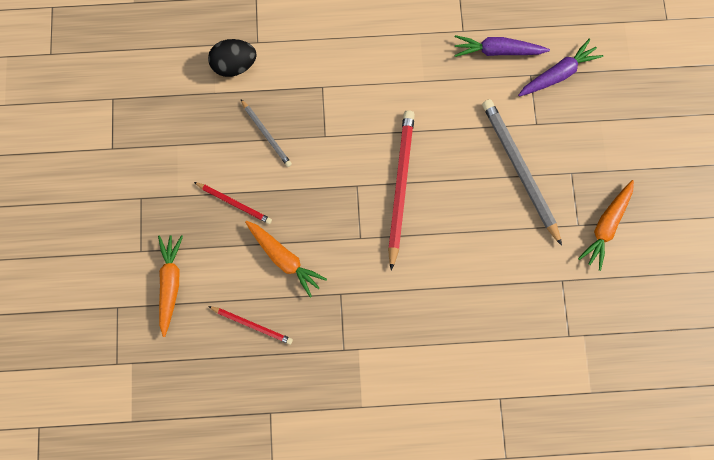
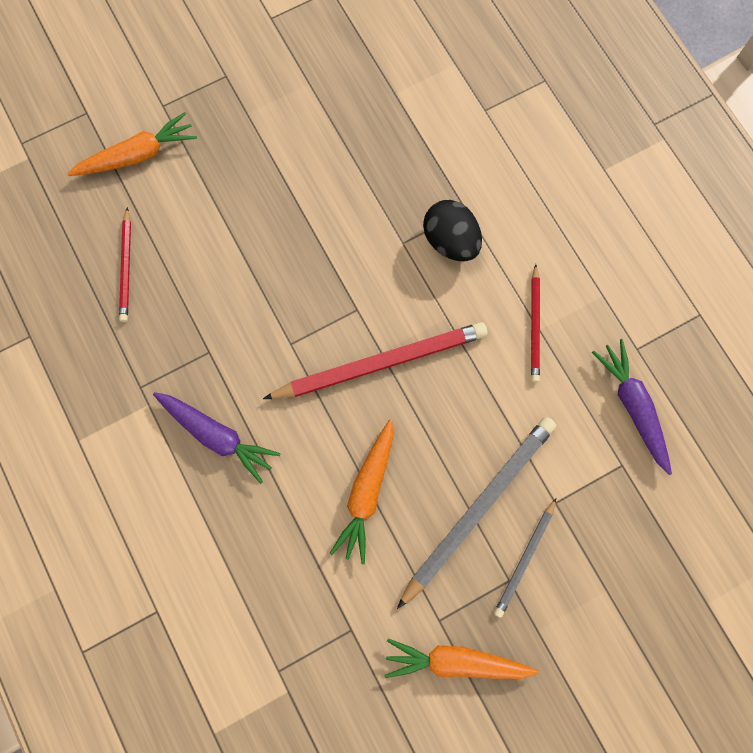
camera: 65 degrees right, 0 degrees up
(234, 65) = (441, 98): black egg -> black egg (450, 241)
(234, 203) = (267, 179): red pencil -> red pencil (535, 325)
(266, 134) = (371, 174): grey pencil -> grey pencil (525, 559)
(284, 259) = (223, 266): orange carrot -> orange carrot (366, 493)
(558, 74) = (643, 503): purple carrot -> purple carrot (217, 436)

